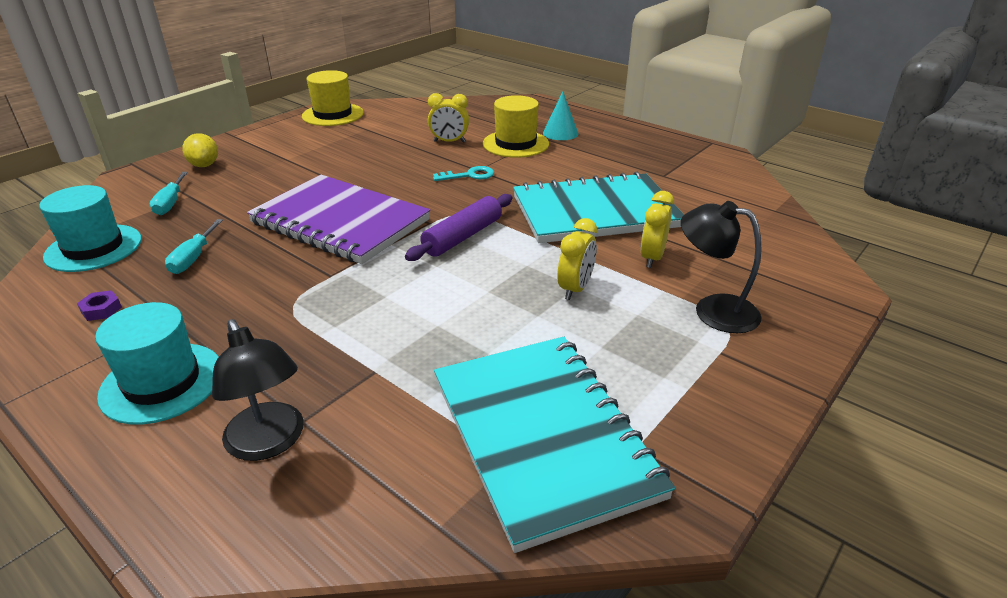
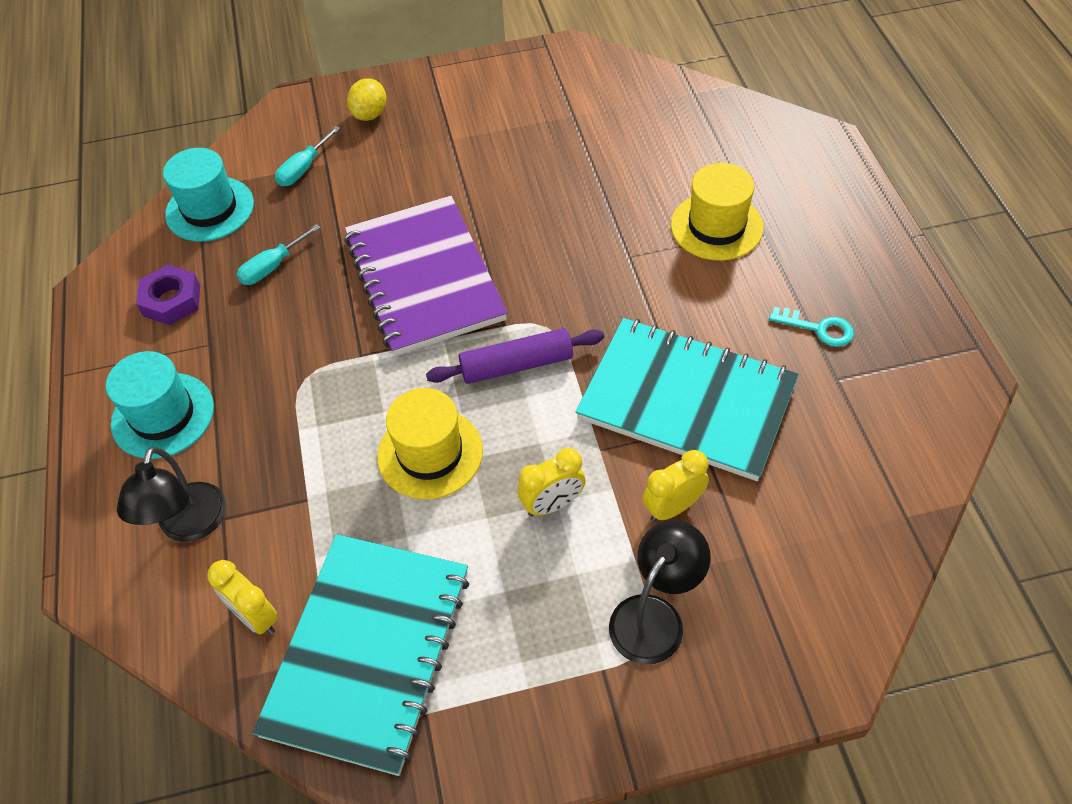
camera: 40 degrees right, 20 degrees up
(101, 309) = (171, 300): purple nut -> purple nut, size x1.79
(333, 115) = (559, 68): yellow hat -> yellow hat (430, 453)
(449, 142) = (643, 185): yellow clock -> yellow clock (255, 617)
(469, 175) = (610, 263): turquoise key -> turquoise key (818, 328)
(560, 133) = (793, 229): turquoise cone -> none
(713, 310) = (654, 616): black lamp -> black lamp turned 60 degrees clockwise

